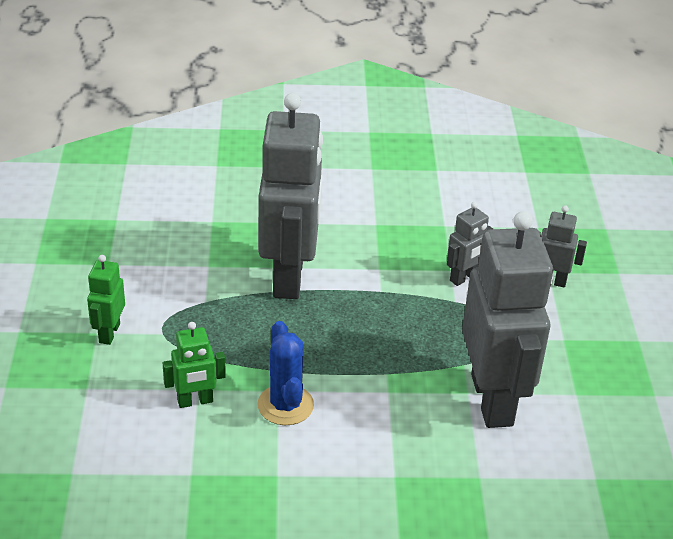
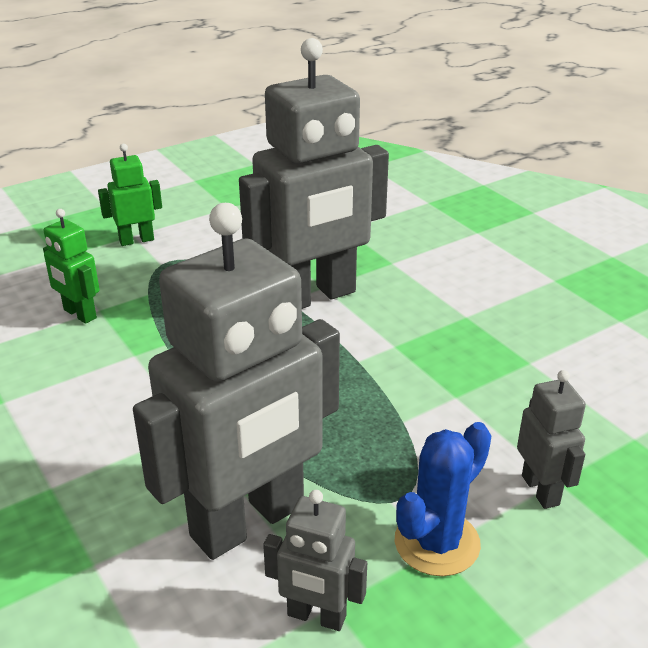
camera: 60 degrees right, 5 degrees down
(285, 405) = (114, 367): blue cactus -> blue cactus (437, 543)
(464, 278) = (453, 412): grey robot -> grey robot (316, 616)

